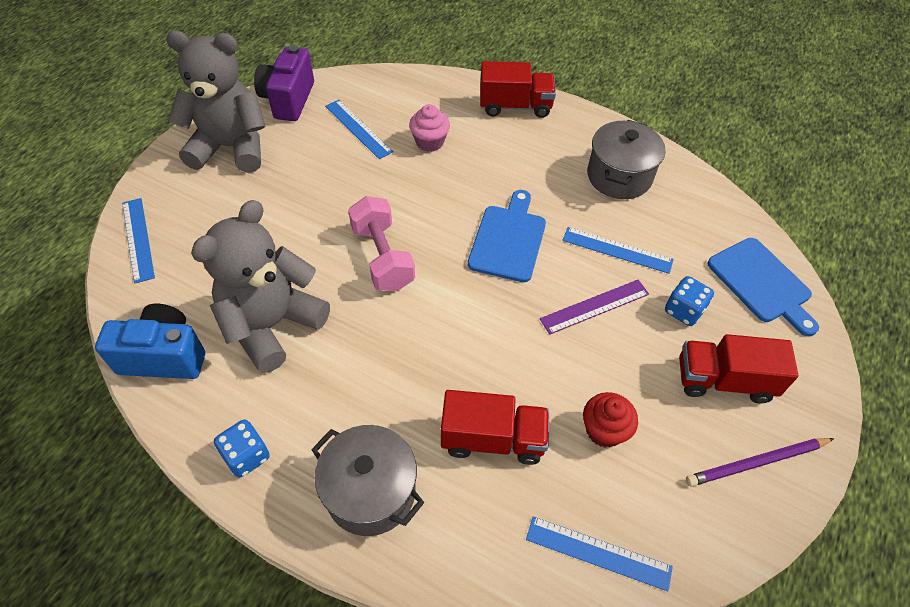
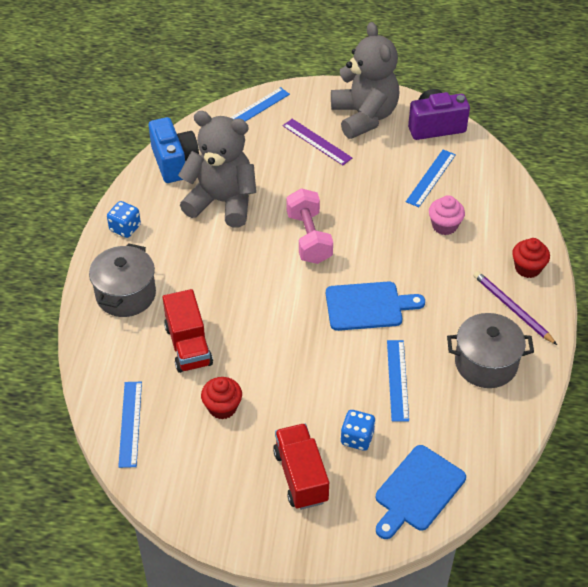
camera: 70 degrees right, 5 degrees down
(382, 257) = (309, 238): pink dumbbell -> pink dumbbell turned 60 degrees counterclockwise
(515, 106) = (527, 268): red truck -> red cupcake
(595, 306) = (330, 377): purple ruler -> purple ruler (317, 142)
(756, 463) = (236, 508): purple pencil -> purple pencil (512, 309)

